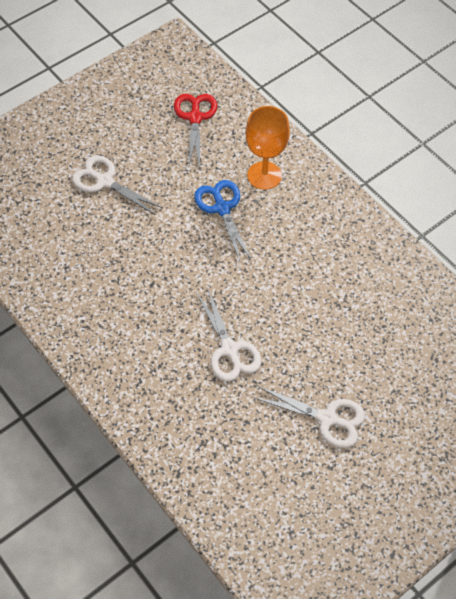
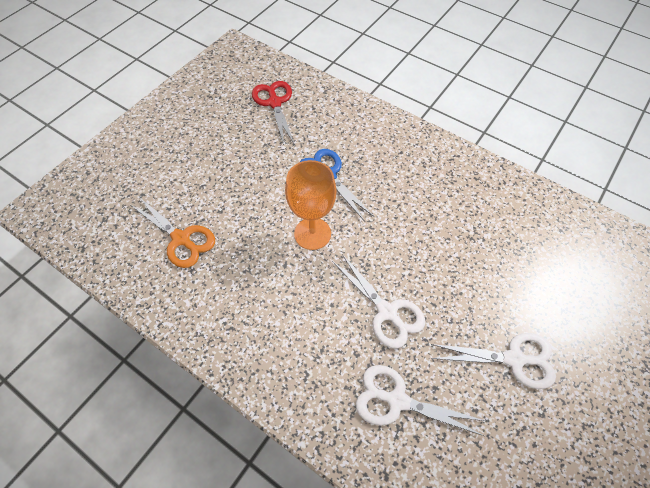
camera: 15 degrees left, 0 degrees up
(64, 236) = (181, 239): none -> orange scissors
(105, 181) = (207, 176): white scissors -> white scissors (397, 400)
(264, 175) = (355, 137): orange goblet -> orange goblet (312, 233)

